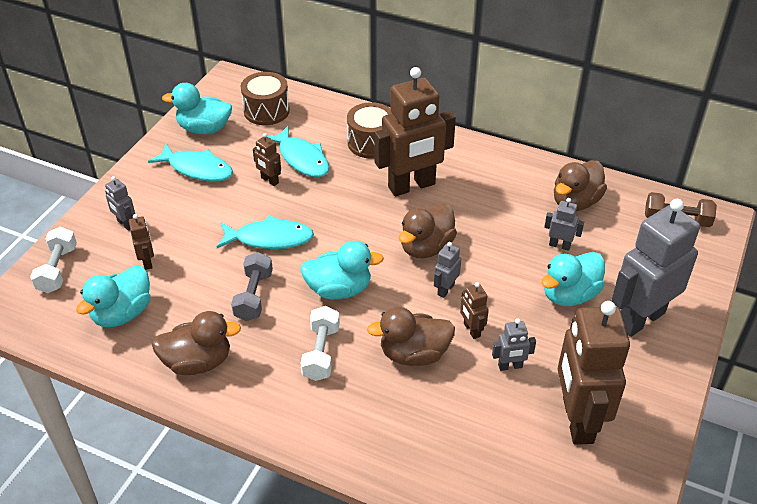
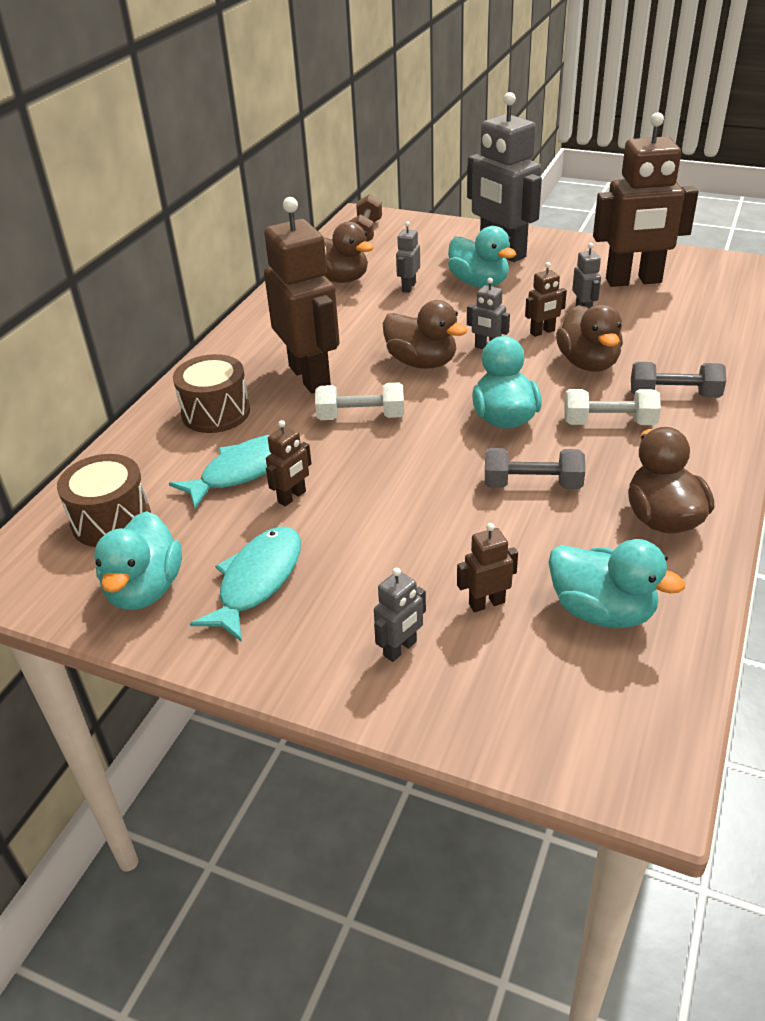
camera: 90 degrees left, 5 degrees down
(57, 269) = (526, 720): white dumbbell -> white dumbbell (361, 417)
(269, 239) = (419, 483): turquoise fish -> none
(354, 405) = (674, 395): none -> grey dumbbell

